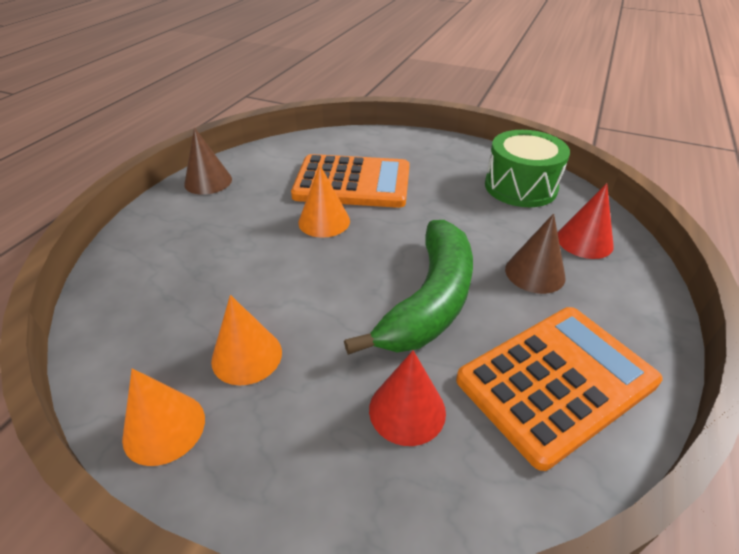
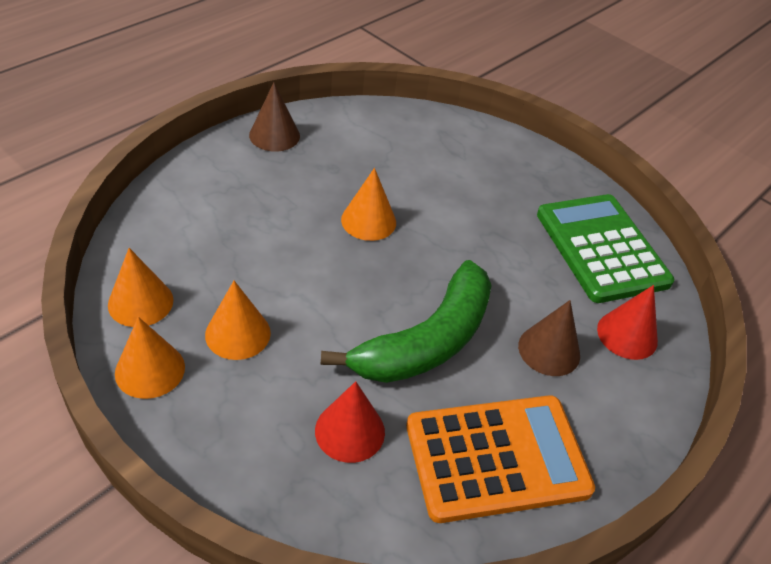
camera: 15 degrees right, 5 degrees up
(129, 361) = (140, 302): none -> orange cone
(352, 183) = (420, 184): orange calculator -> none
(520, 187) = (601, 248): green drum -> green calculator

